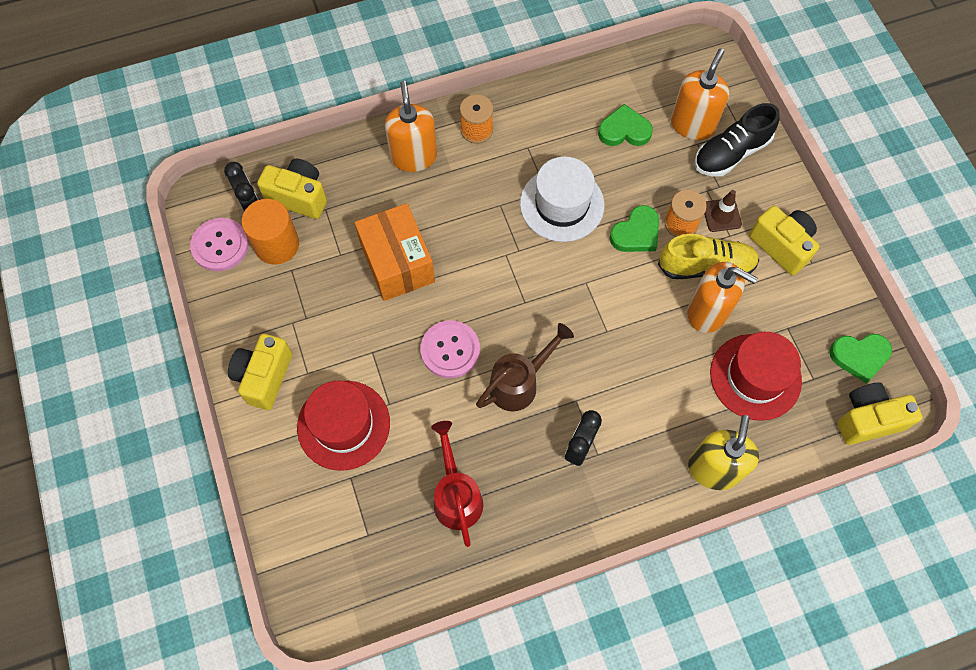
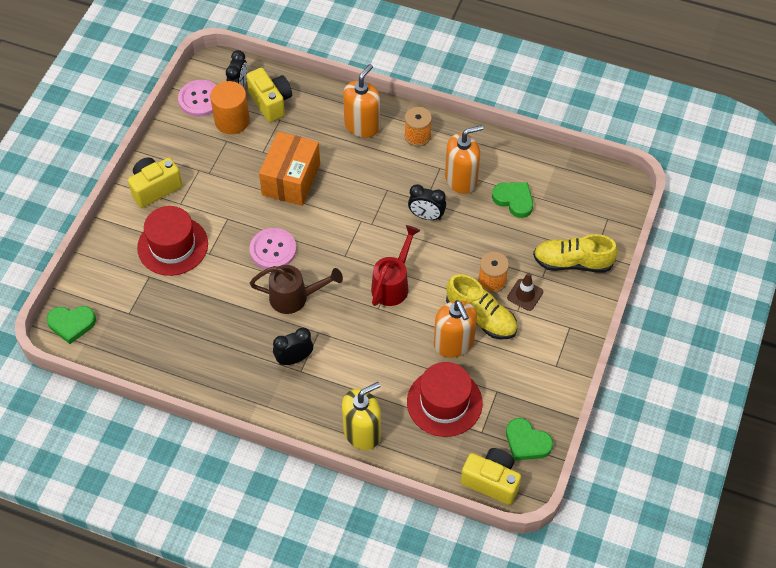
camera: 40 degrees right, 10 degrees down
(456, 495) = (197, 330): red watering can -> red watering can (393, 284)
(562, 204) = (426, 216): white hat -> black clock
(636, 233) = (456, 266): green heart -> green heart (71, 324)
(692, 124) = (564, 227): orange soap dispenser -> orange soap dispenser (461, 179)
(731, 153) = (572, 262): black shoe -> yellow shoe
(781, 246) = (546, 341): yellow camera -> none

